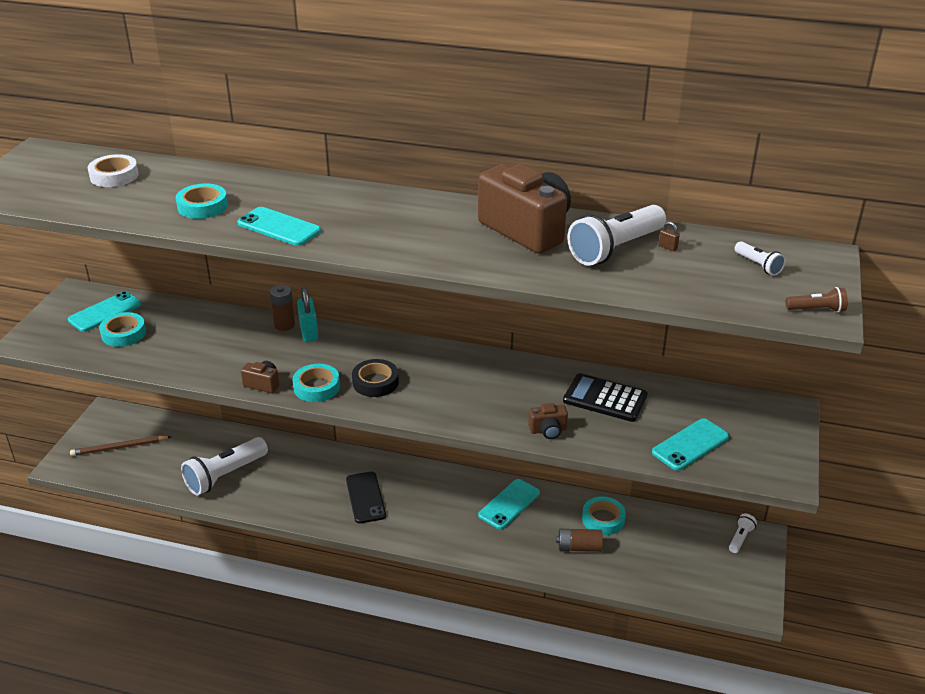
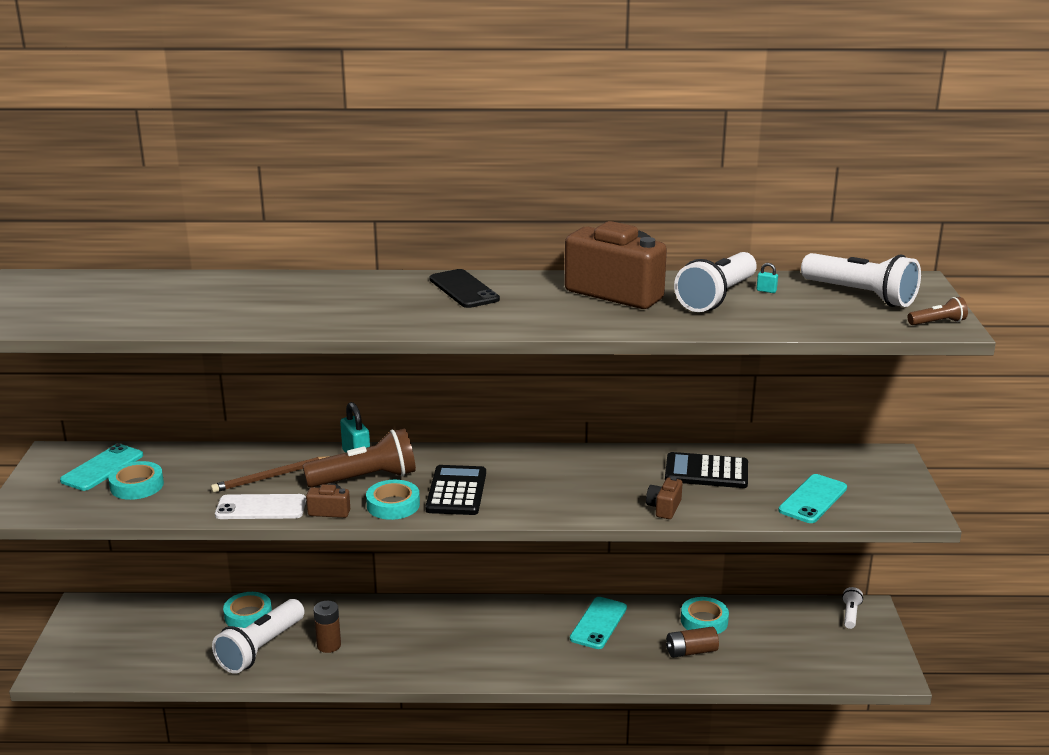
camera: 15 degrees left, 10 degrees down
(114, 176) = (131, 293): white tape -> none
(119, 448) = (116, 641): brown pencil -> brown pencil (271, 477)
(202, 206) = (255, 308): turquoise tape -> turquoise tape (248, 615)
(209, 371) = (261, 507): none -> white phone
(279, 227) = (355, 317): turquoise phone -> none
(284, 324) = (324, 452): brown battery -> brown battery (329, 645)
(306, 357) = (365, 479): none -> brown flashlight
(365, 497) = (436, 643): black phone -> black phone (463, 289)
(375, 382) = (456, 491): black tape -> black calculator
(548, 430) = (664, 508): brown camera -> brown camera turned 135 degrees clockwise
(667, 247) = (766, 291): brown padlock -> turquoise padlock
(758, 265) = (861, 295): white flashlight -> white flashlight, size x2.12

